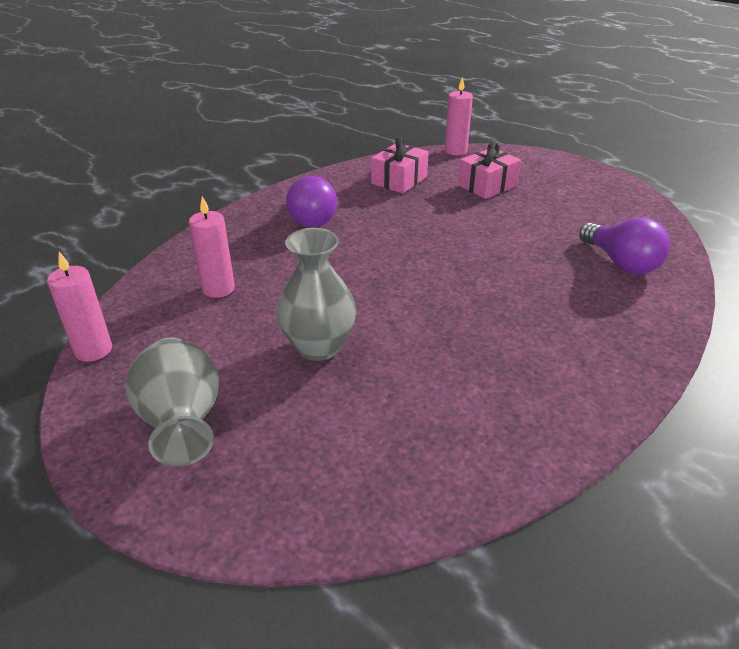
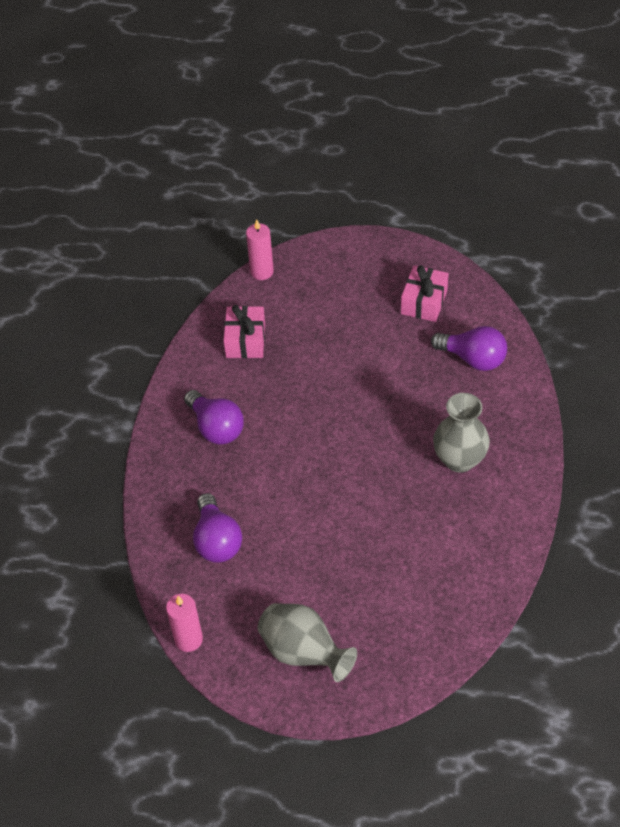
camera: 30 degrees left, 15 degrees up
(218, 289) = (217, 540): pink candle -> purple light bulb
(318, 346) = (332, 550): grey vase -> grey vase (459, 459)
(487, 185) = (322, 311): pink gift -> pink gift (424, 302)

